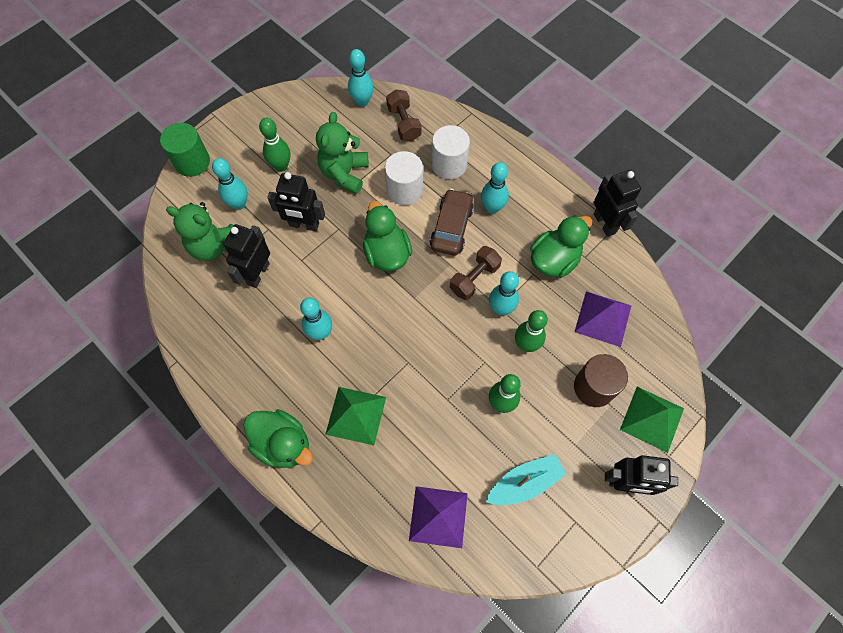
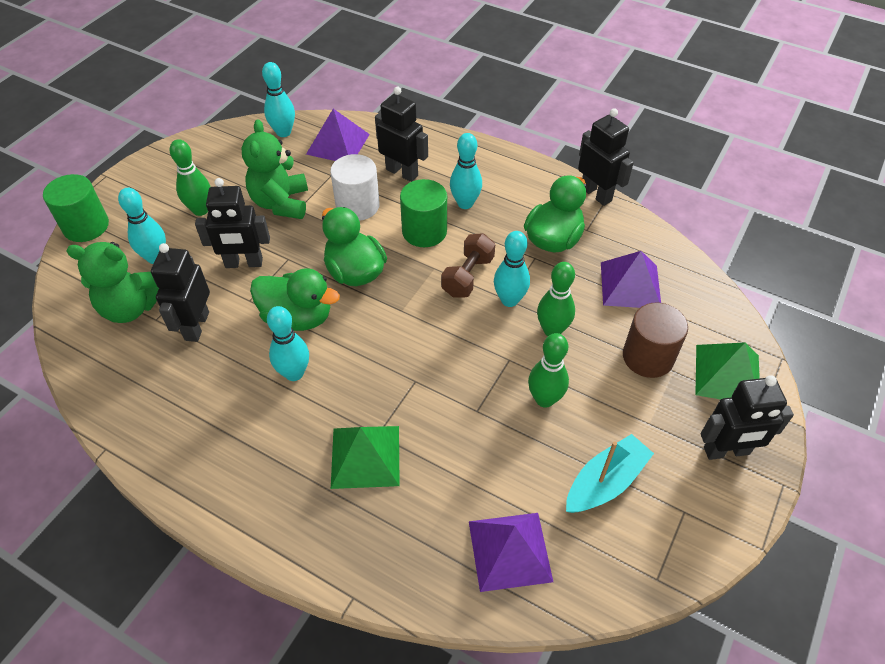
camera: 15 degrees left, 15 degrees down
(283, 444) = (276, 514): green duck -> green duck (297, 317)
(404, 123) = (338, 144): brown dumbbell -> purple pyramid
(449, 164) = (402, 172): white cylinder -> black robot
(451, 227) = (424, 231): brown car -> green cylinder

